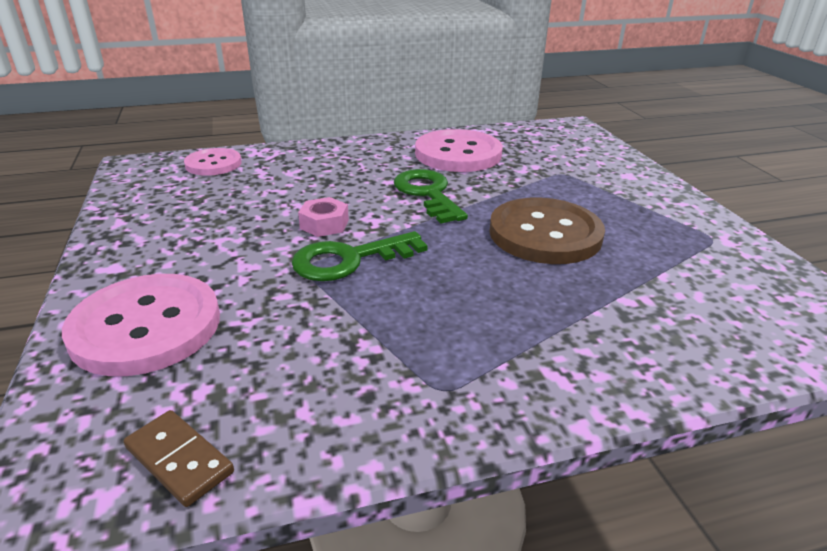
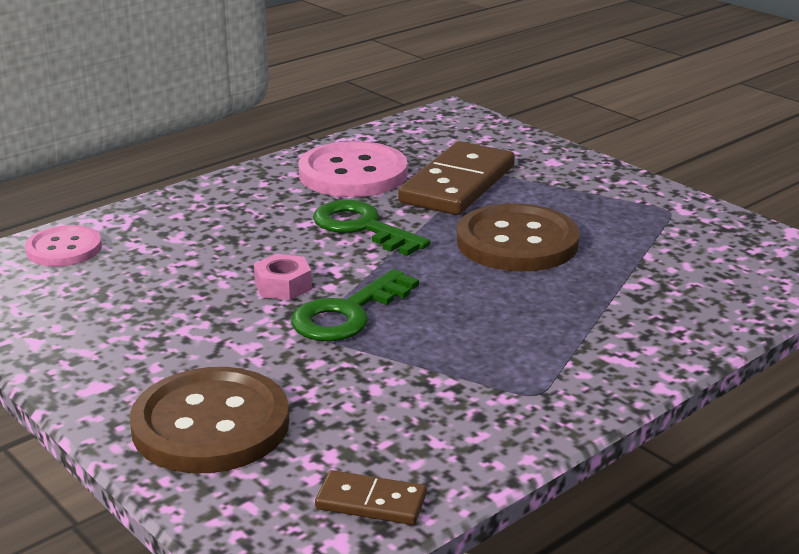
camera: 25 degrees left, 5 degrees down
(146, 327) = (211, 425): pink button -> brown button
(532, 177) = (457, 184): none -> brown domino

